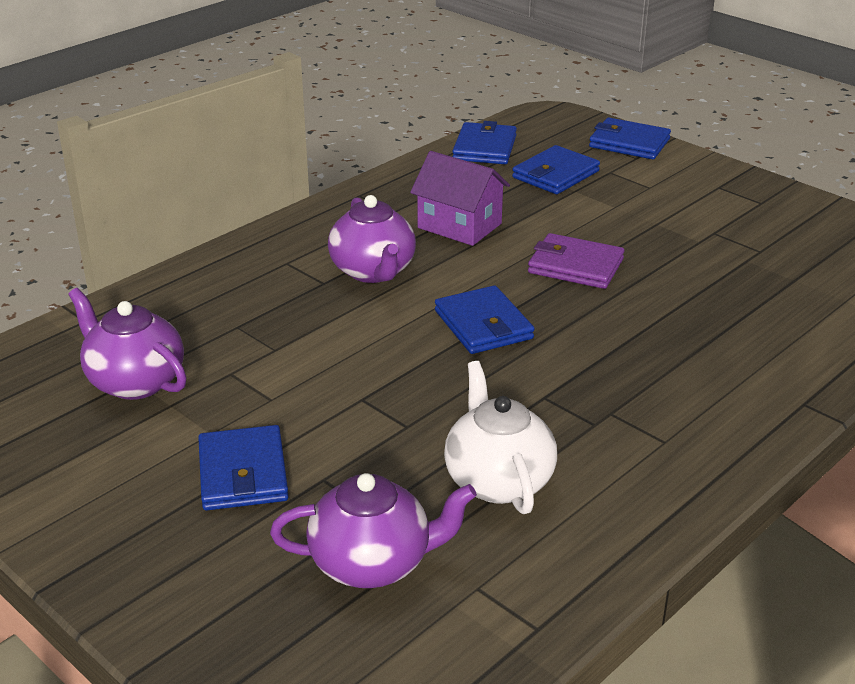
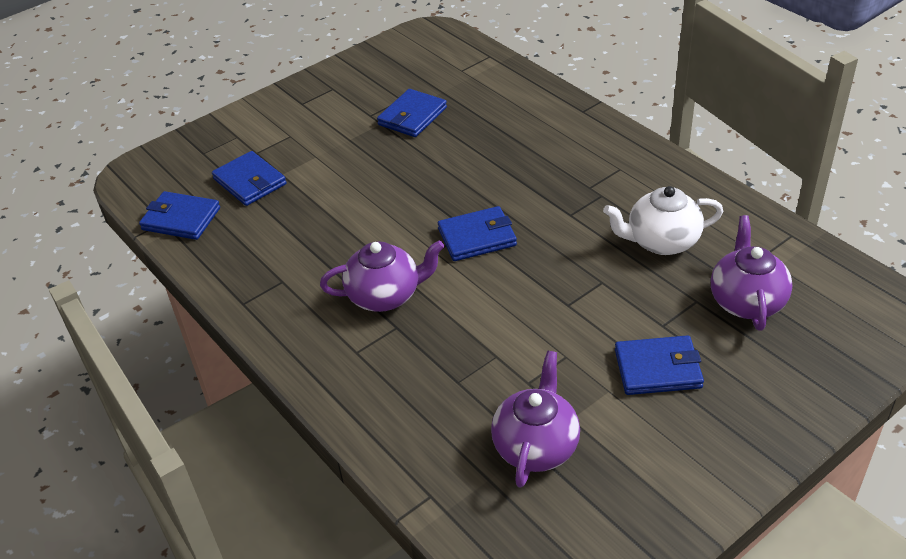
camera: 80 degrees left, 10 degrees up
(135, 381) = (536, 446): purple teapot -> purple teapot turned 150 degrees clockwise
(459, 226) = (321, 242): purple house -> none
(575, 266) = (402, 185): purple wallet -> none
(629, 143) = (209, 137): blue wallet -> blue wallet (412, 116)

